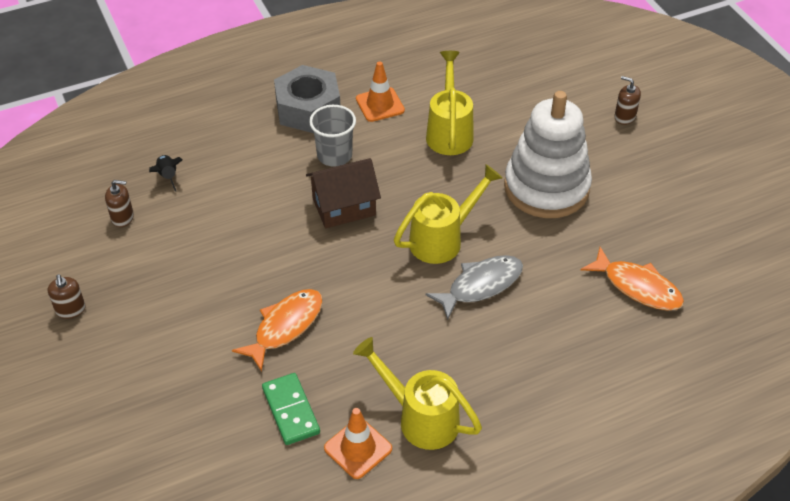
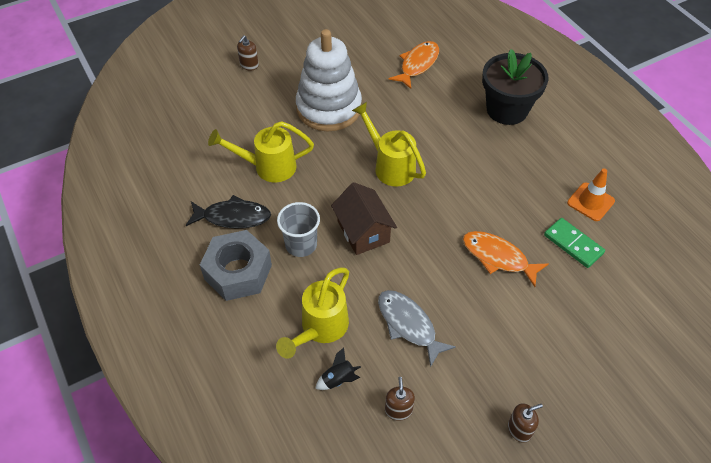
camera: 95 degrees left, 5 degrees up
(290, 410) = (573, 244): green domino -> green domino turned 75 degrees clockwise
(380, 105) = (233, 217): orange traffic cone -> black fish
(420, 418) = (555, 170): yellow watering can -> yellow watering can (320, 329)
(480, 285) = (432, 142): grey fish -> grey fish (408, 325)
(543, 381) = (507, 110): none -> black flower pot

